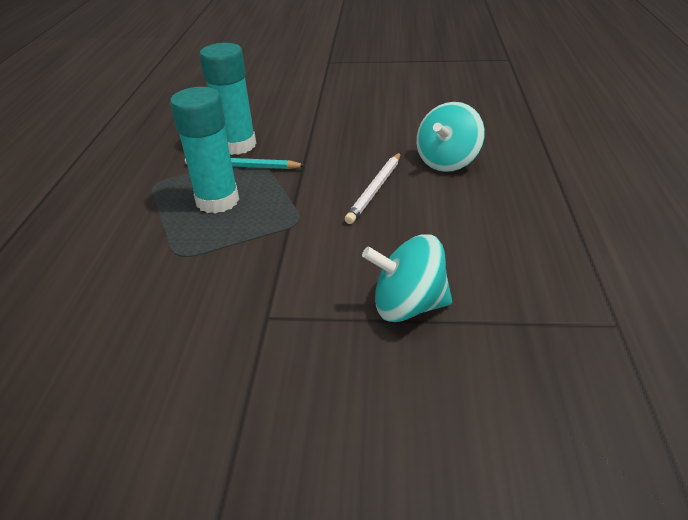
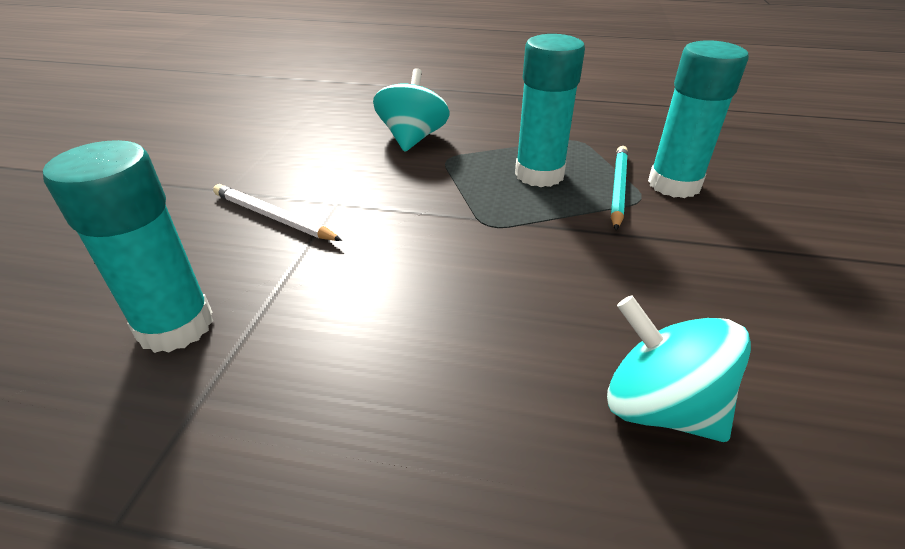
camera: 95 degrees right, 0 degrees up
(375, 189) = (557, 296): white pencil -> white pencil (273, 217)
(408, 306) = (296, 294): turquoise spinning top -> turquoise spinning top (412, 139)
(469, 367) = (175, 326): none -> turquoise glue stick

